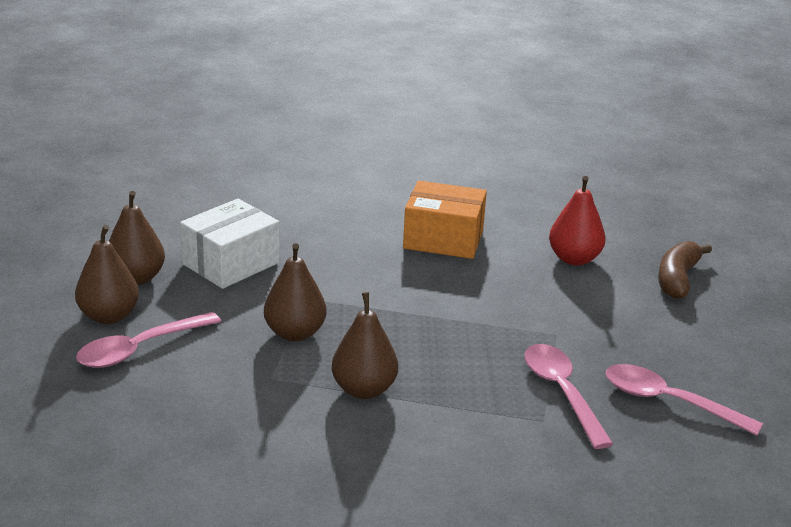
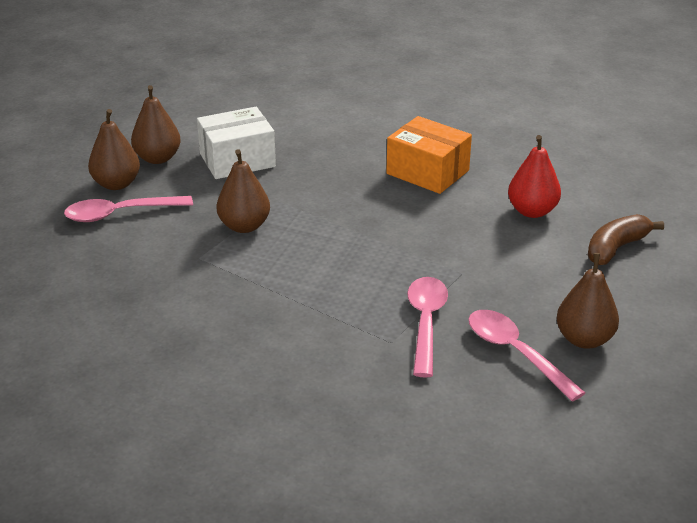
camera: 25 degrees right, 5 degrees up
(364, 389) = (263, 283): brown pear -> brown pear (584, 339)

